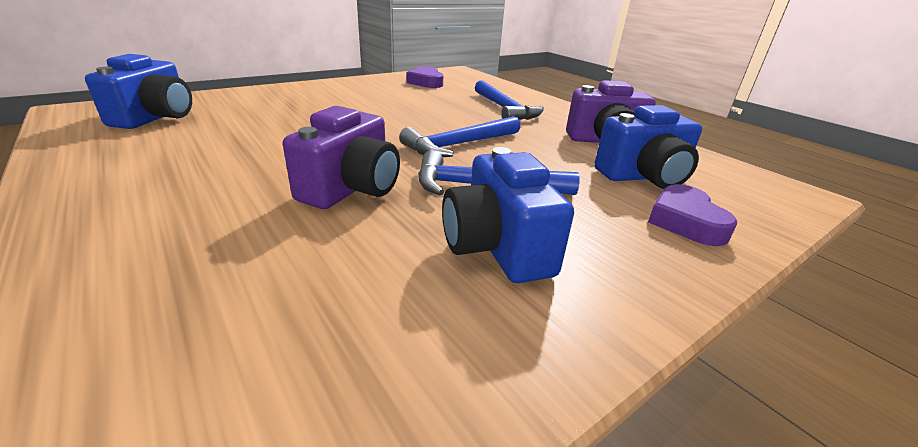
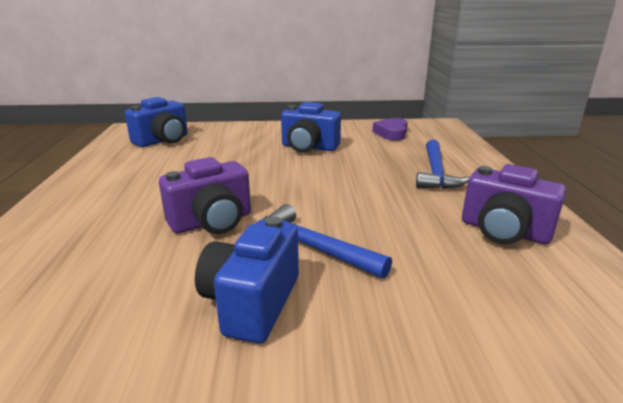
camera: 35 degrees right, 5 degrees down
(459, 145) = (341, 202): blue hammer -> none
(643, 177) = (493, 282): blue camera -> blue camera (309, 147)
(685, 222) = (469, 345): purple heart -> none

